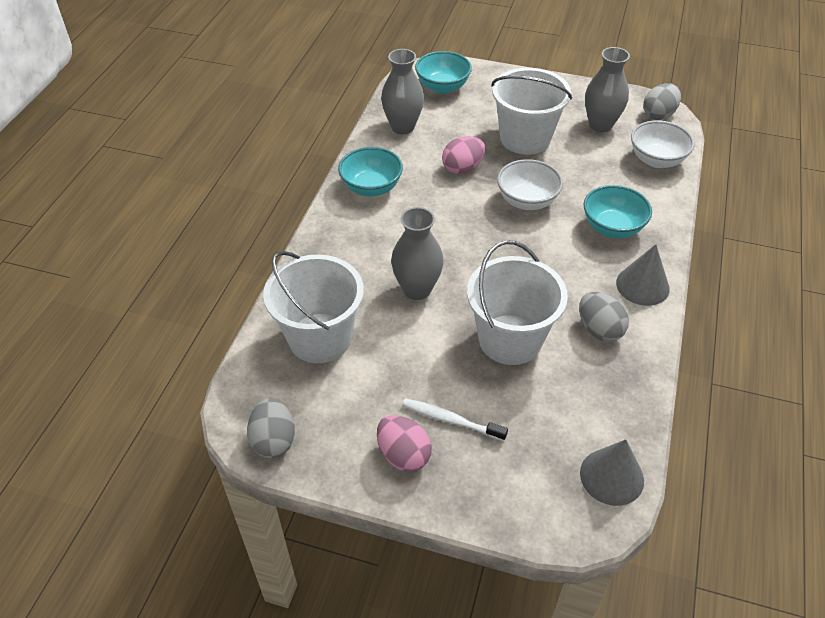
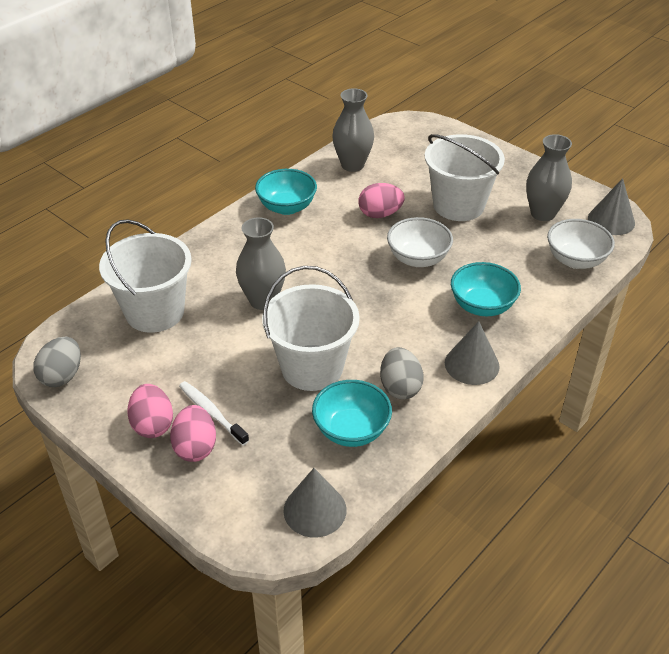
camera: 25 degrees right, 5 degrees down
(442, 87) = (415, 141): turquoise bowl -> turquoise bowl (351, 430)
(461, 461) = (195, 447): none -> pink egg
(658, 115) = (611, 220): grey egg -> grey cone

